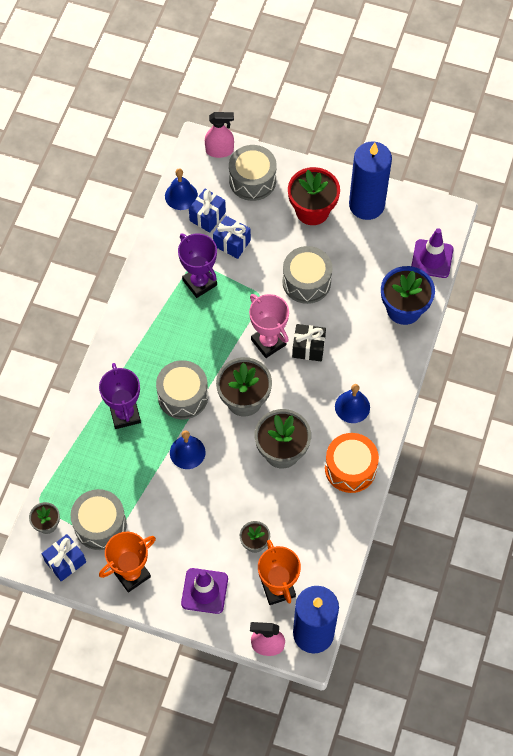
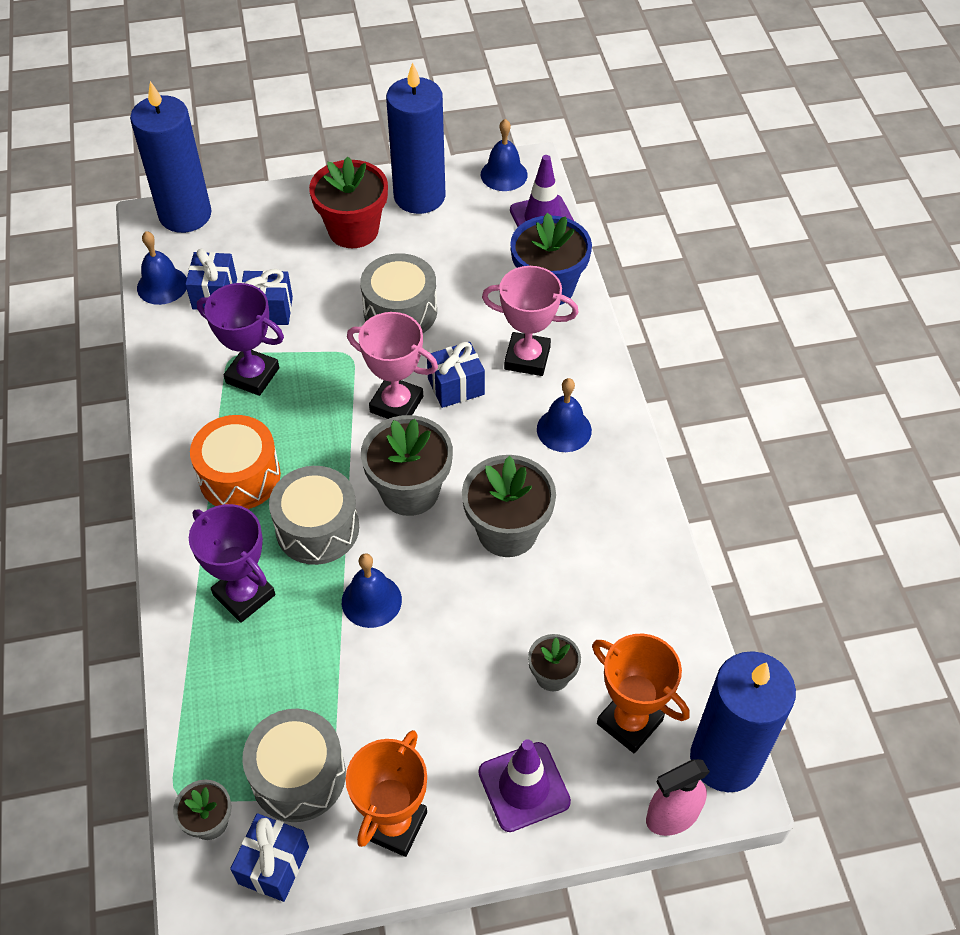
camera: 30 degrees left, 10 degrees down
(219, 150) = (185, 215): pink spray bottle -> blue candle
(252, 180) = (251, 229): grey drum -> none
(308, 348) = (456, 386): black gift -> blue gift
(350, 468) = (616, 507): orange drum -> orange drum (239, 476)
(361, 350) = (527, 358): none -> pink trophy
(429, 214) = (504, 174): none -> blue bell

